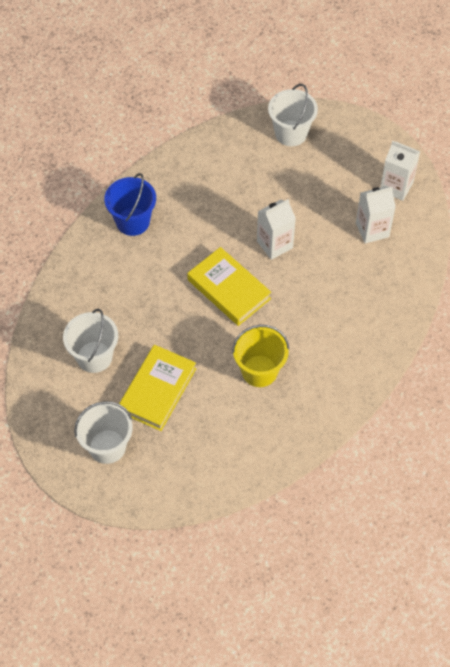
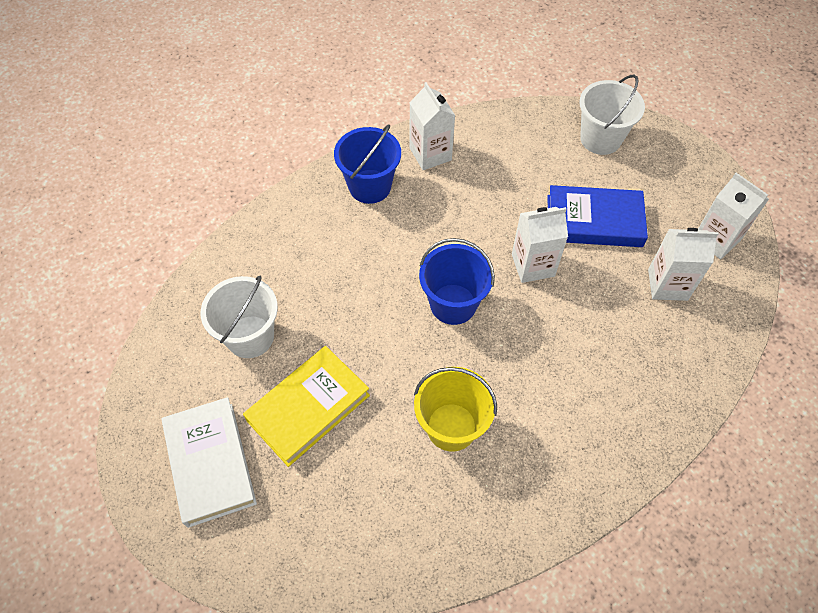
camera: 20 degrees right, 0 degrees up
(107, 446) = (210, 463): white bucket -> white book
(168, 183) = (430, 154): none -> white carton
(229, 289) = (453, 304): yellow book -> blue bucket
(307, 199) = (594, 221): none -> blue book

